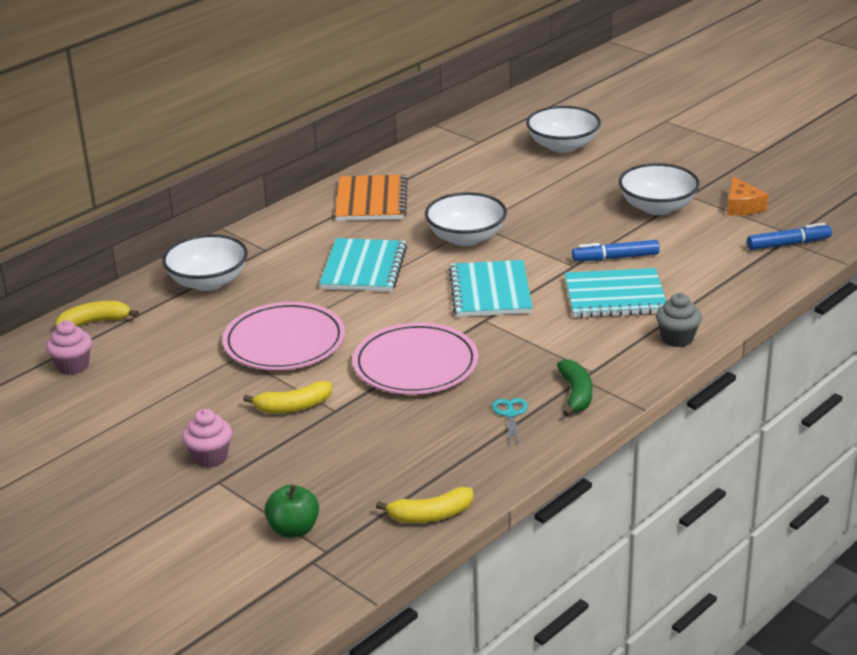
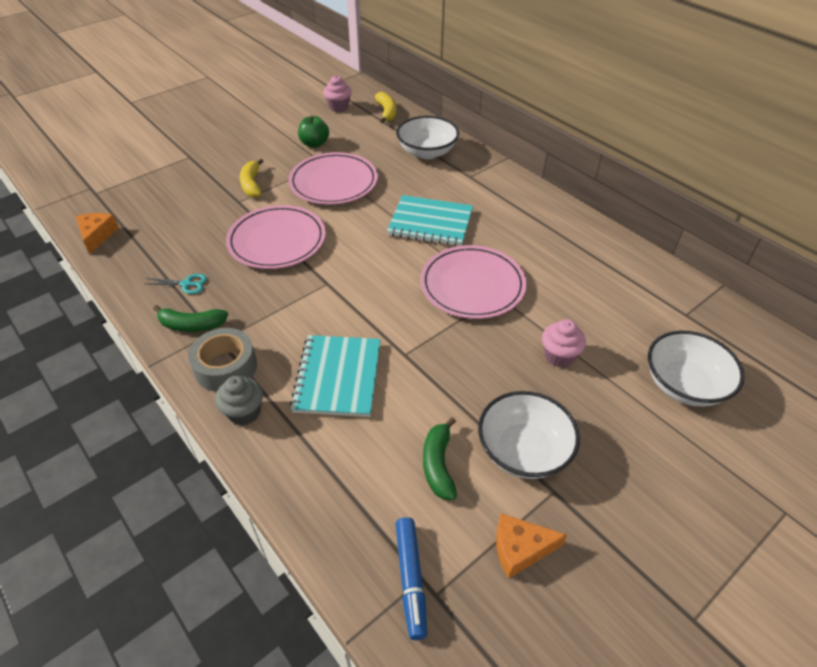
camera: 95 degrees right, 15 degrees up
(210, 457) = (215, 153): pink cupcake -> pink cupcake (559, 356)
(293, 529) = (124, 182): green apple -> green apple (314, 144)
(371, 201) = (549, 233): orange notebook -> none
(431, 515) = (97, 235): yellow banana -> orange cheese
(466, 238) = (472, 285): white bowl -> pink plate
(490, 291) = (372, 291): turquoise notebook -> none
(615, 258) = (413, 390): blue marker -> none
(627, 360) = (226, 367): none -> grey tape
(687, 240) = (438, 465): none -> green banana

